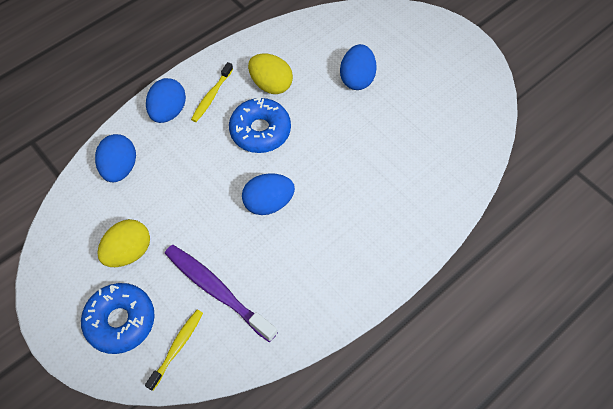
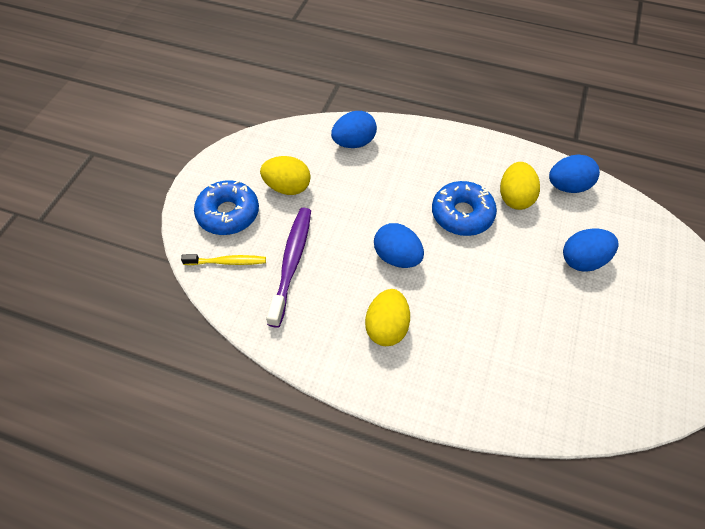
camera: 60 degrees right, 5 degrees down
(168, 111) = (428, 144): blue egg -> blue egg (568, 186)
(211, 96) = (466, 163): yellow toothbrush -> none
(329, 248) = (387, 327): none -> yellow egg

